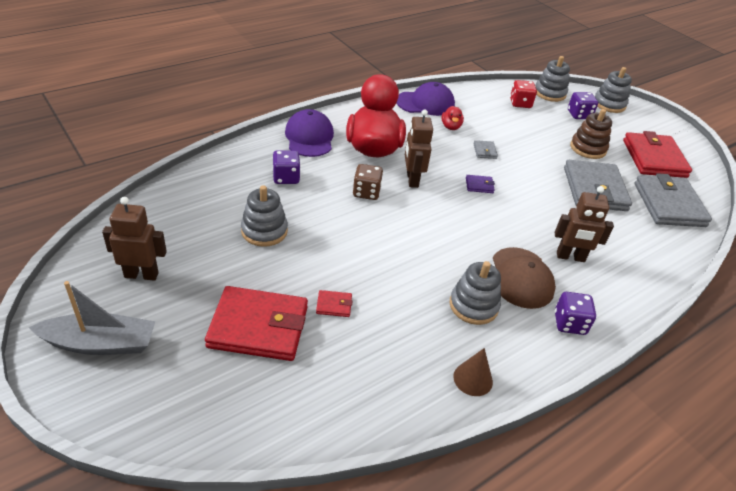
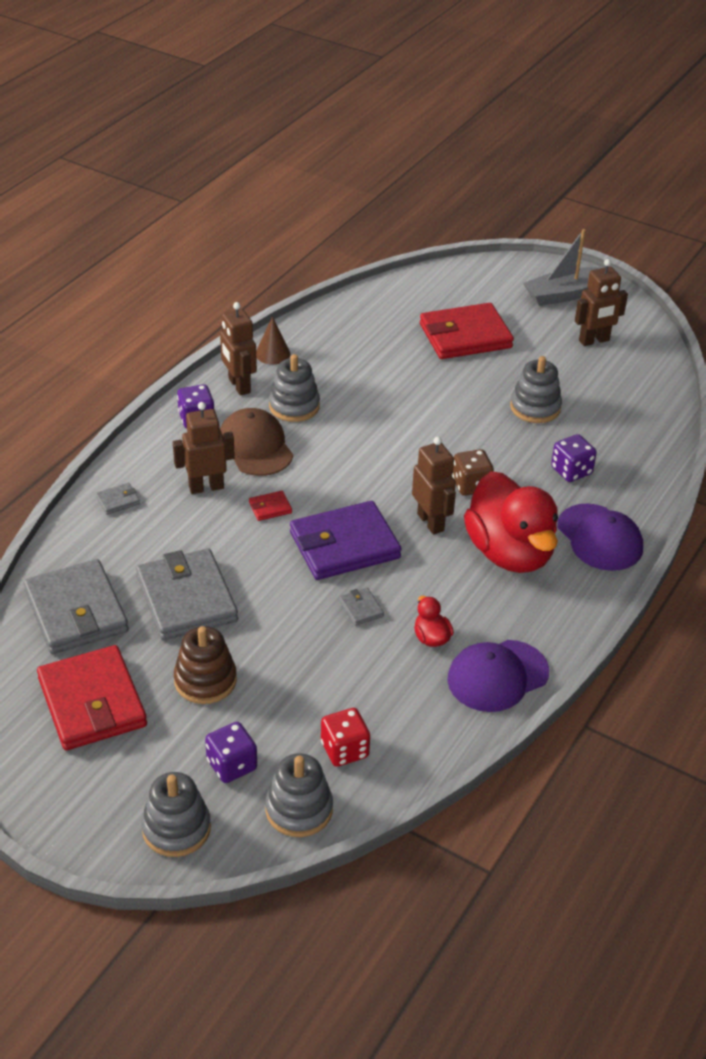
camera: 160 degrees right, 0 degrees up
(334, 305) = (418, 368): red wallet -> red wallet (270, 508)
(479, 185) = (344, 545): purple wallet -> purple wallet, size x2.46
(520, 348) = (239, 386): none -> brown robot
(643, 269) = (118, 501): none -> grey wallet

